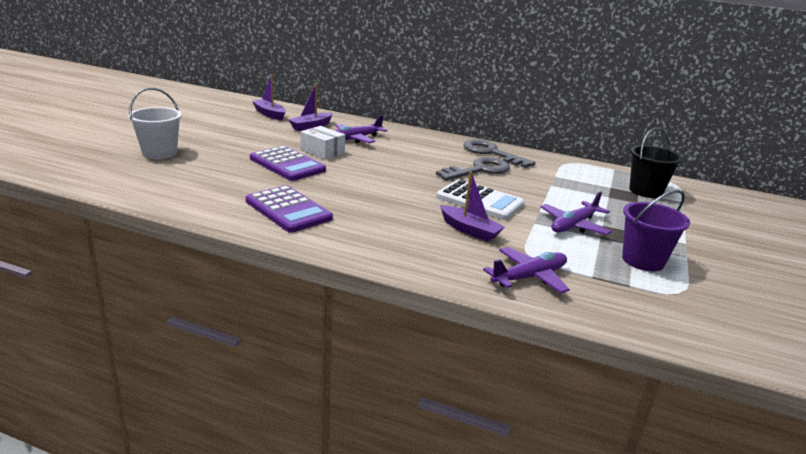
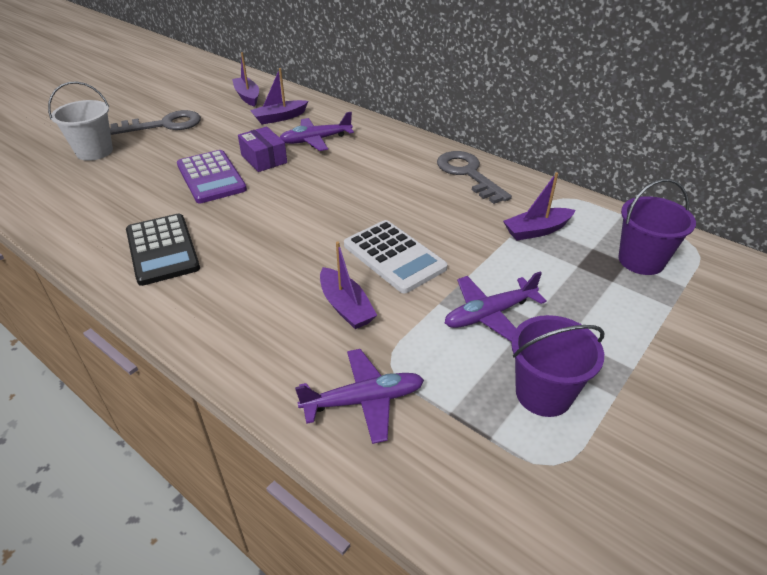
camera: 20 degrees right, 15 degrees up
(288, 210) = (162, 249): purple calculator -> black calculator
(322, 151) = (264, 159): white box -> purple box
(479, 170) = (430, 203): grey key -> grey key (164, 125)
(566, 180) = (537, 230): none -> purple boat
(645, 191) = (641, 260): black bucket -> purple bucket

